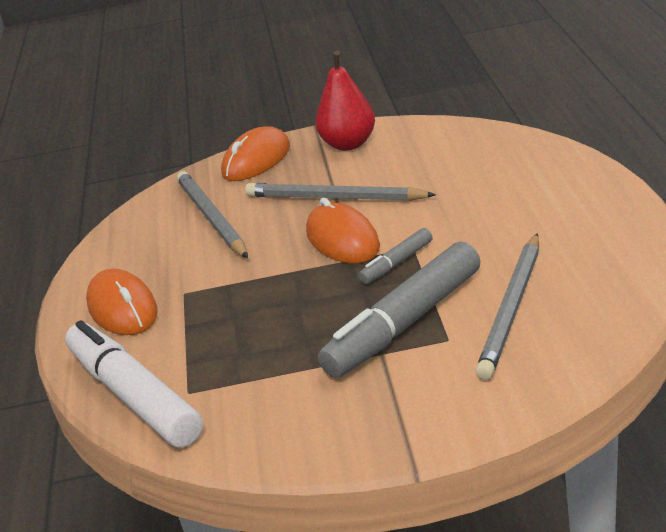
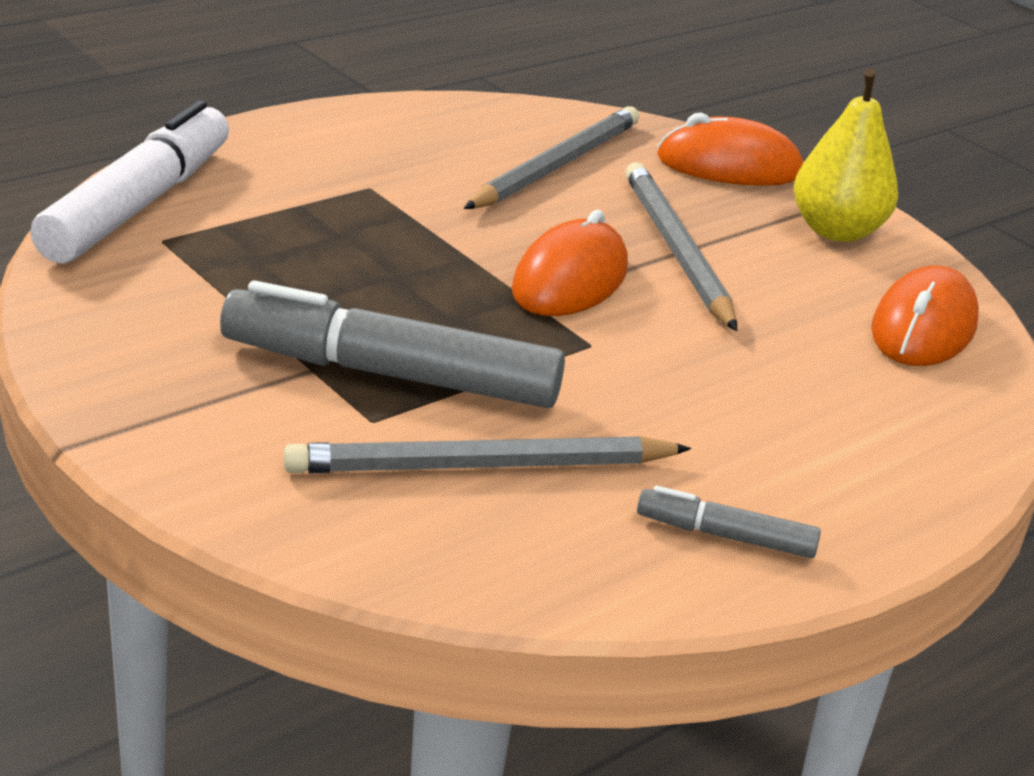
camera: 50 degrees right, 0 degrees up
(122, 308) = (312, 153): orange mouse -> orange mouse (923, 328)
(348, 144) = (836, 231): red pear -> yellow pear
(397, 263) = (540, 338): grey marker -> grey marker (726, 536)

